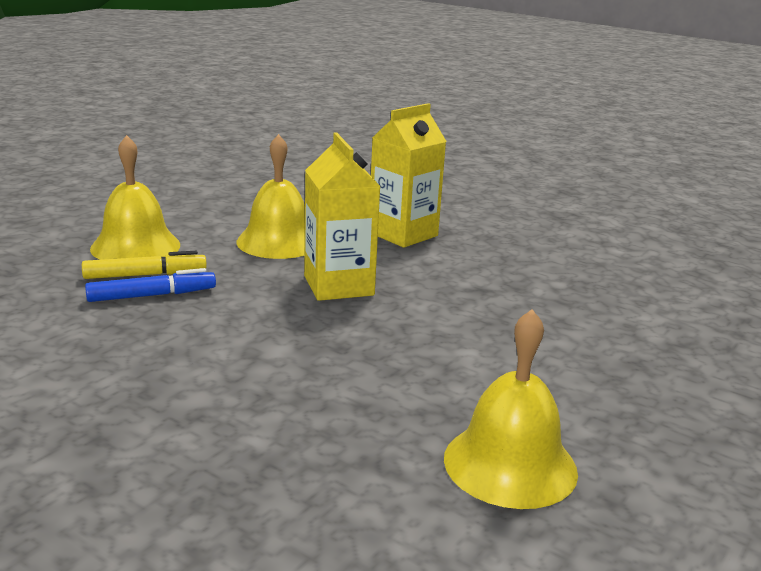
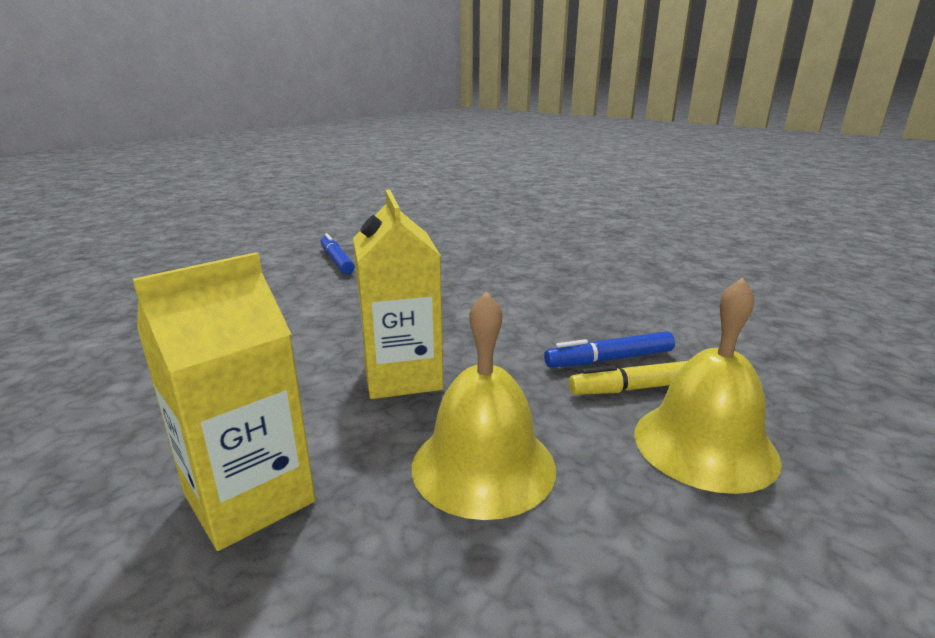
camera: 175 degrees left, 0 degrees up
(510, 464) = (337, 260): yellow bell -> blue marker

